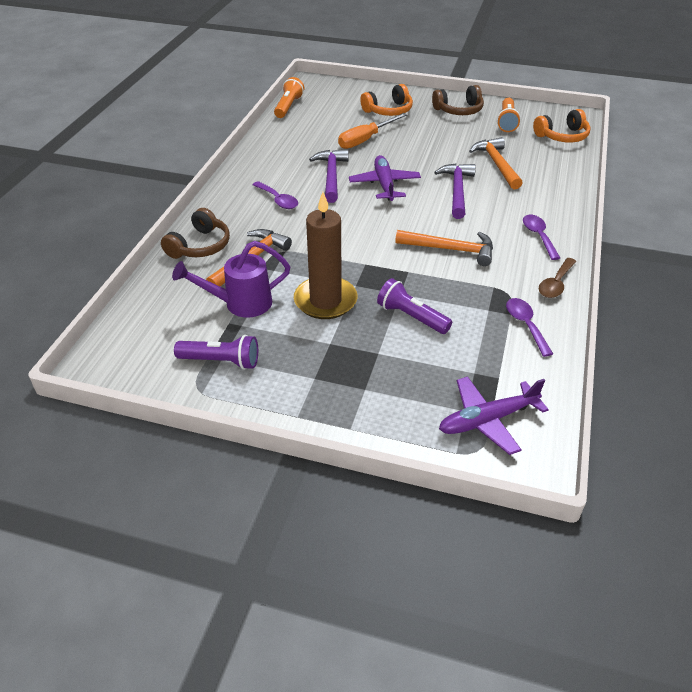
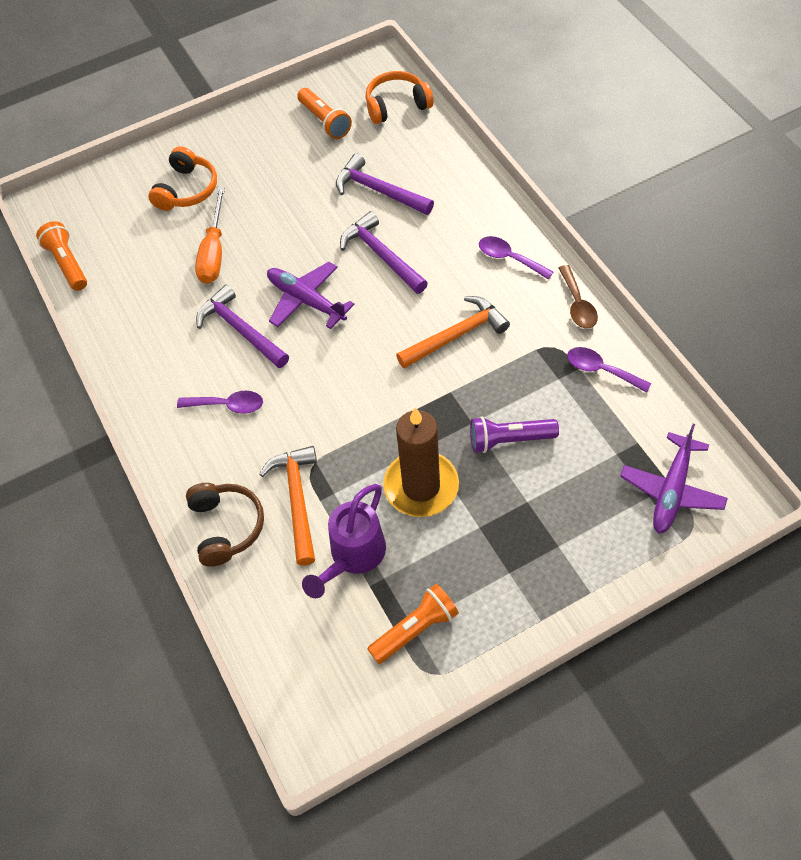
camera: 40 degrees left, 15 degrees up
(221, 361) = (415, 629): purple flashlight -> orange flashlight
(459, 110) = (259, 137): brown headphones -> none
(497, 164) = (379, 190): orange hammer -> purple hammer
(562, 136) = (396, 105): orange headphones -> orange headphones turned 135 degrees counterclockwise

